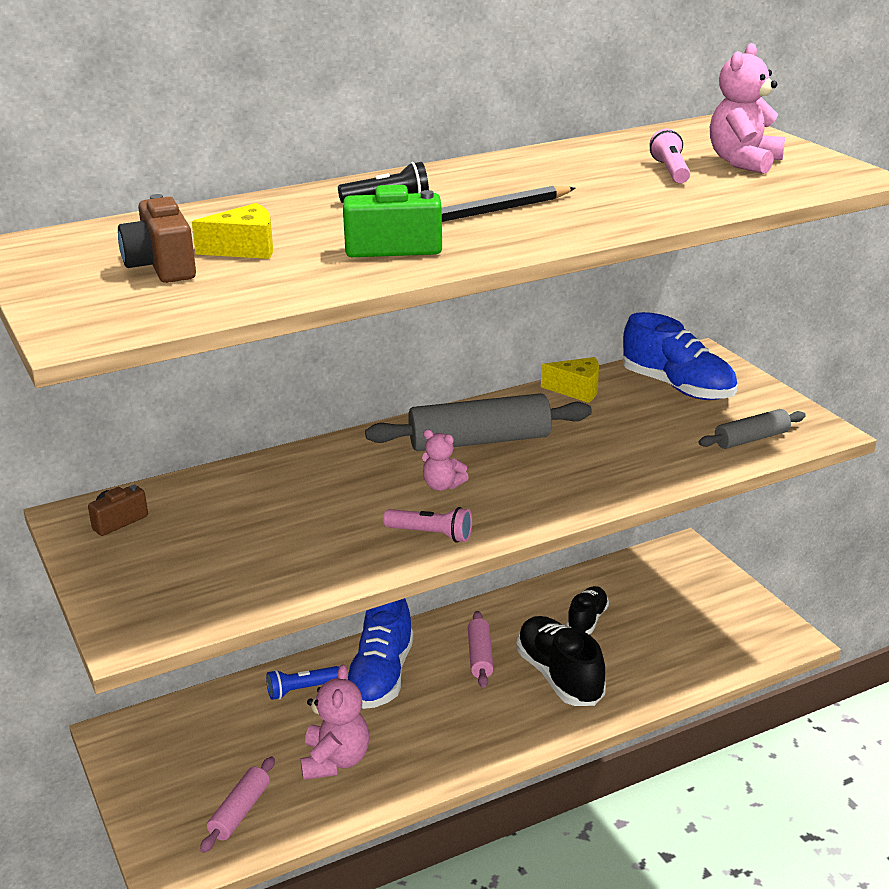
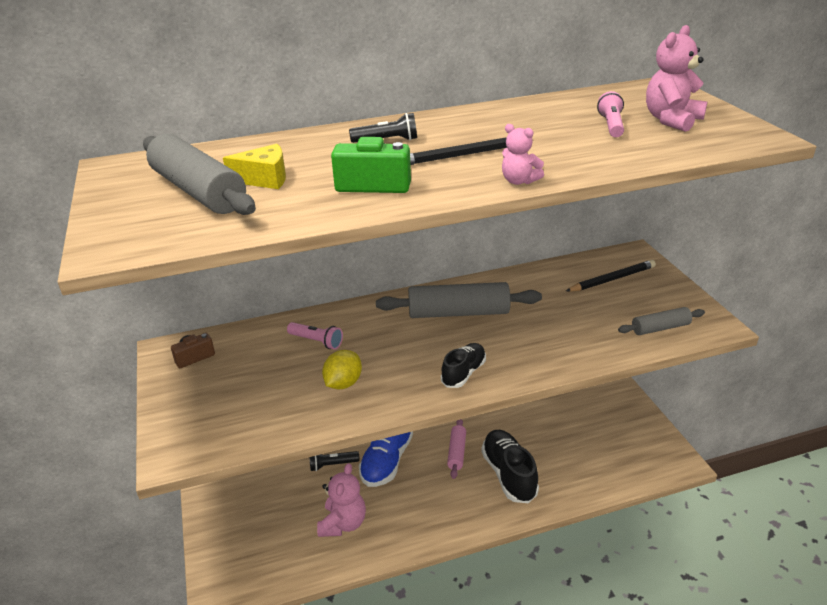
camera: 10 degrees right, 5 degrees up
(162, 266) = (198, 191): brown camera -> grey rolling pin
(240, 812) = (272, 555): pink rolling pin -> none
(301, 690) = (332, 465): blue flashlight -> black flashlight
(344, 534) = (343, 383): none -> yellow lemon
(431, 534) = (405, 390): pink flashlight -> pink flashlight (316, 341)
(442, 486) = (423, 348): pink teddy bear -> pink teddy bear (519, 181)
(577, 390) = (537, 275): yellow cheese -> none
(587, 620) = (536, 432): black shoe -> black shoe (463, 373)
(677, 387) = (612, 279): blue shoe -> black pencil

